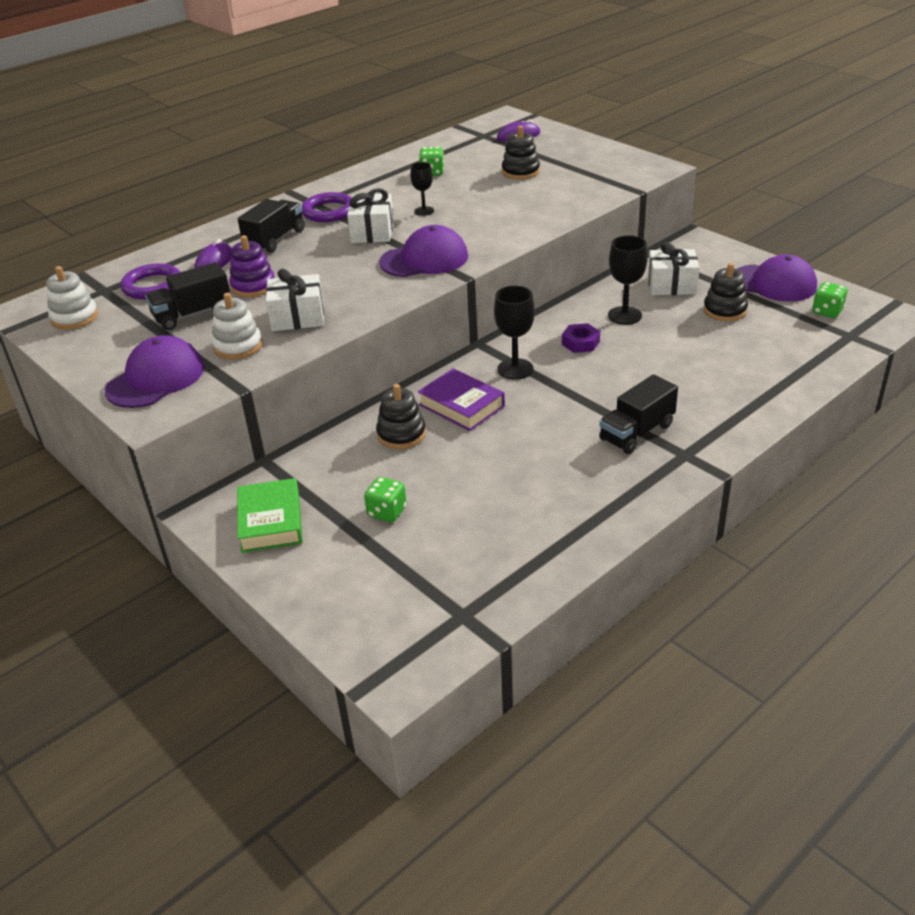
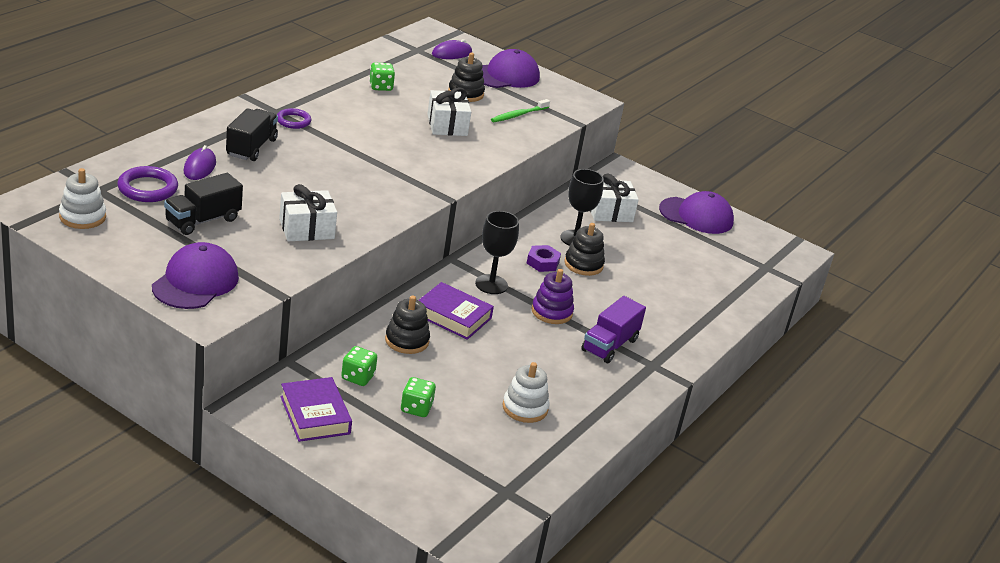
camera: 20 degrees left, 5 degrees down
(238, 346) = (261, 254): white stacking toy -> white stacking toy (525, 408)
(253, 286) = (250, 195): purple stacking toy -> purple stacking toy (551, 312)
(271, 521) = (315, 415): green book -> purple book
(329, 211) = (293, 121): purple ring -> purple ring, size x0.66
(372, 232) = (345, 146): white gift -> white gift (447, 125)
(424, 211) = (387, 128): black goblet -> none
(424, 259) = (405, 178): purple cap -> purple cap (505, 75)
(572, 188) = (518, 115): none -> green toothbrush
(637, 432) = (610, 345): black truck -> purple truck
(725, 310) = (660, 239): black stacking toy -> black stacking toy (583, 264)
(827, 311) = (744, 245): green dice -> green dice (358, 377)

